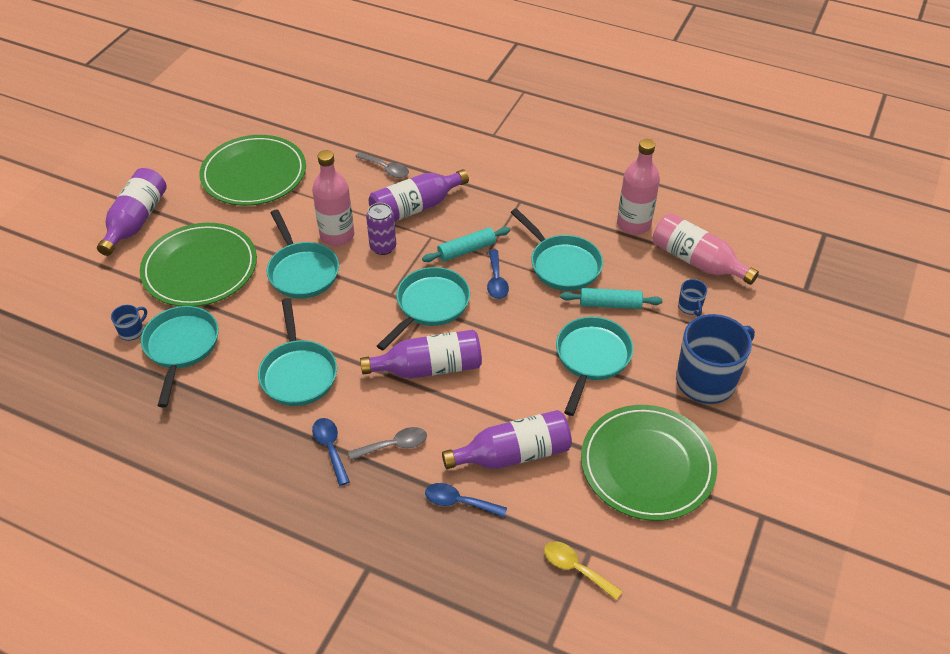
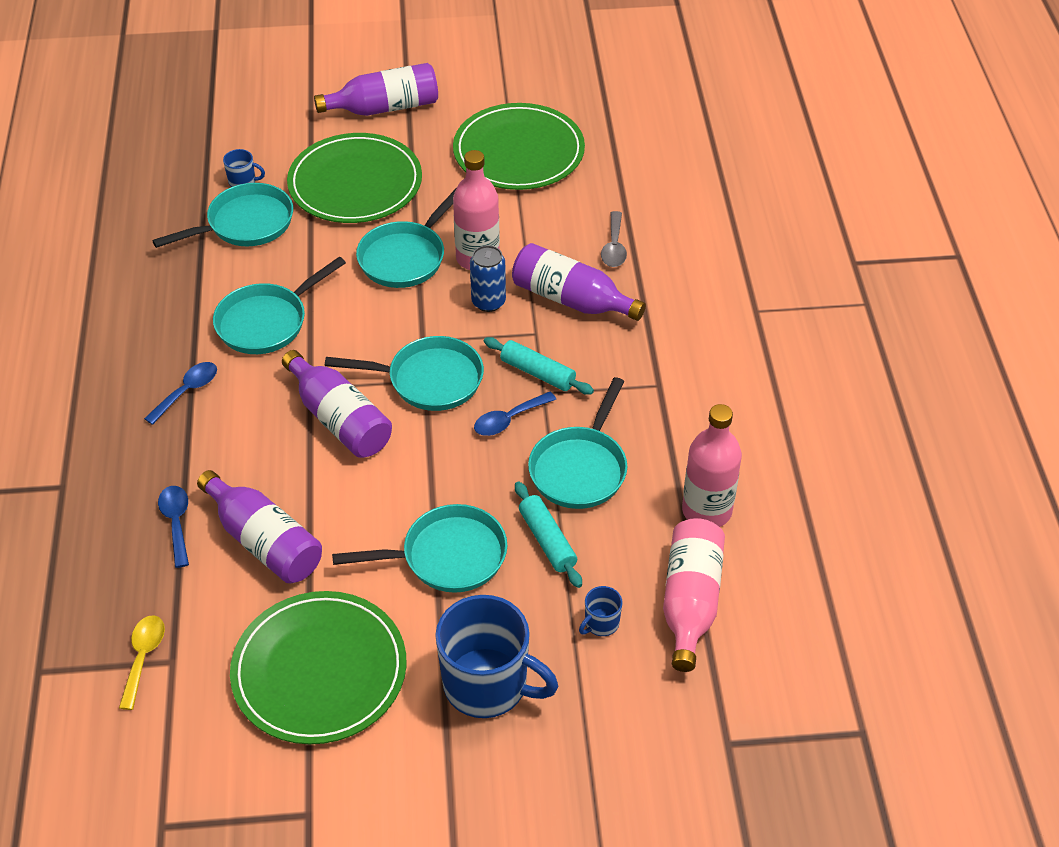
camera: 60 degrees right, 0 degrees up
(383, 247) = (488, 302): purple can -> blue can
(394, 445) = (218, 438): grey spoon -> none

